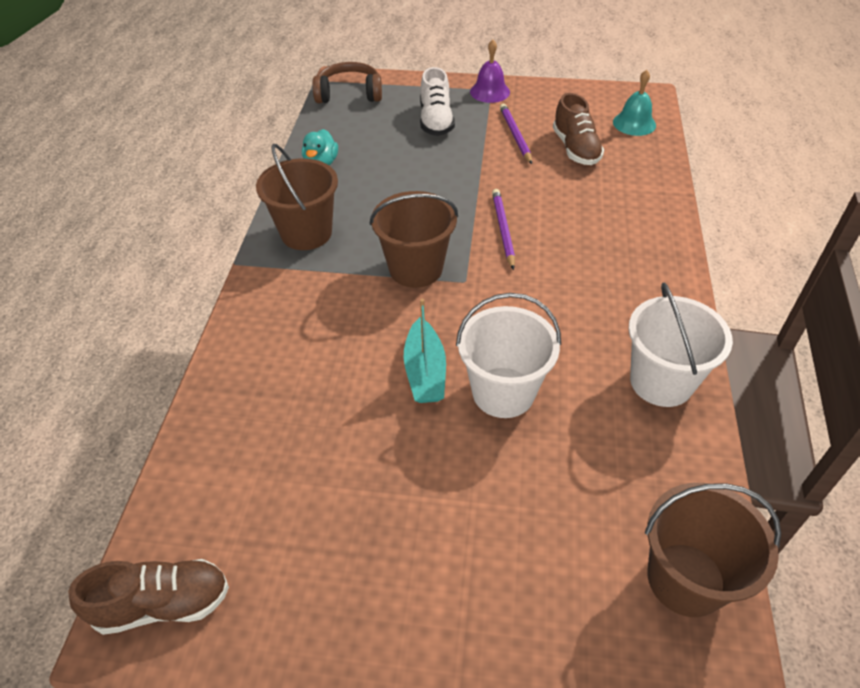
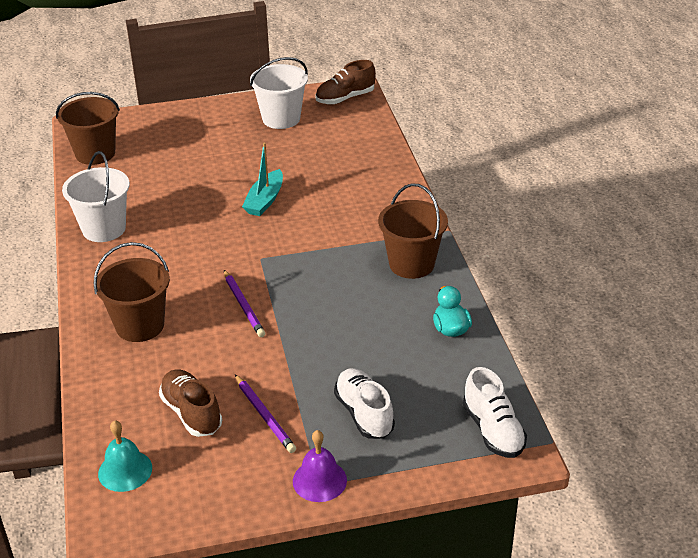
camera: 160 degrees right, 10 degrees down
(349, 94) = (493, 430): brown headphones -> white shoe
(416, 268) = (304, 258): brown bucket -> brown bucket (140, 325)
(425, 371) = (265, 200): turquoise boat -> turquoise boat turned 135 degrees counterclockwise
(503, 392) = (209, 201): white bucket -> white bucket (281, 119)

